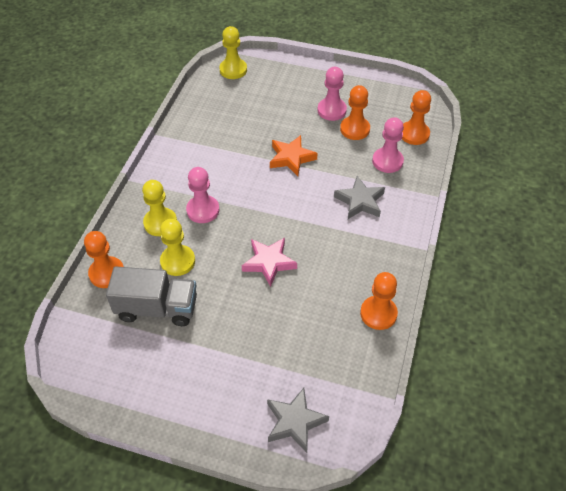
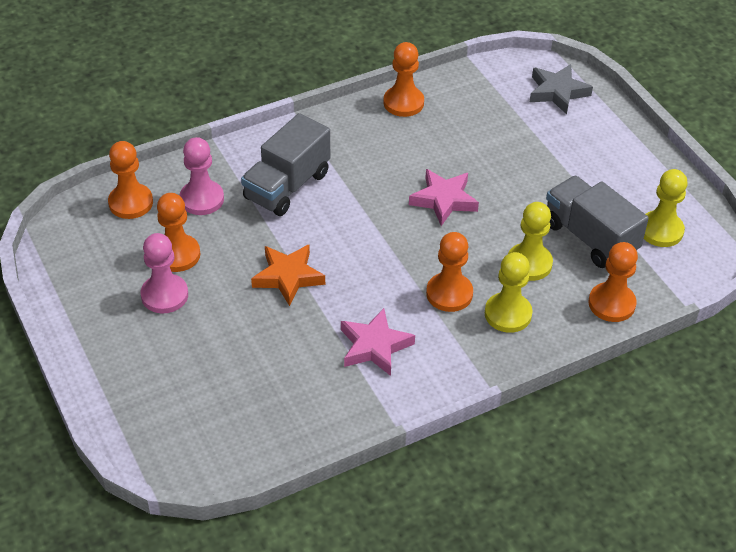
camera: 135 degrees left, 5 degrees down
(203, 210) = (449, 294): pink pawn -> orange pawn
(209, 159) = (374, 346): none -> pink star
(233, 70) = (188, 453): yellow pawn -> yellow pawn (660, 230)
(360, 201) = (287, 186): grey star -> grey truck

